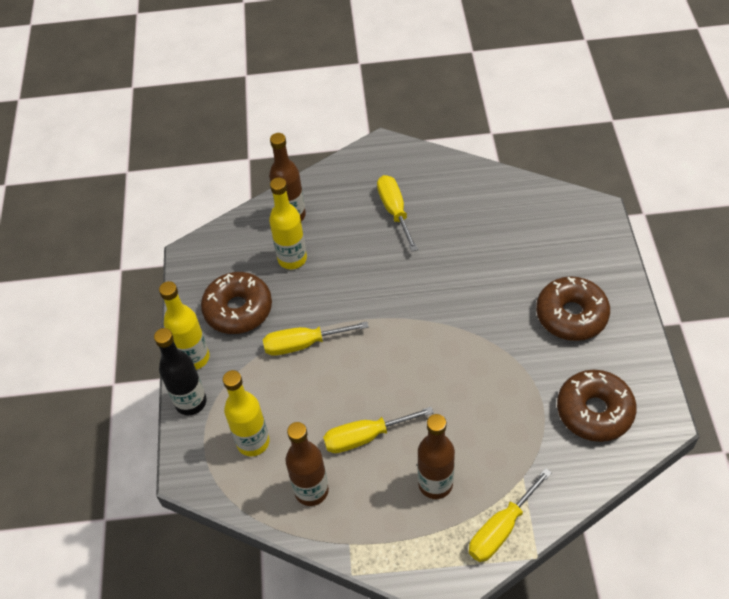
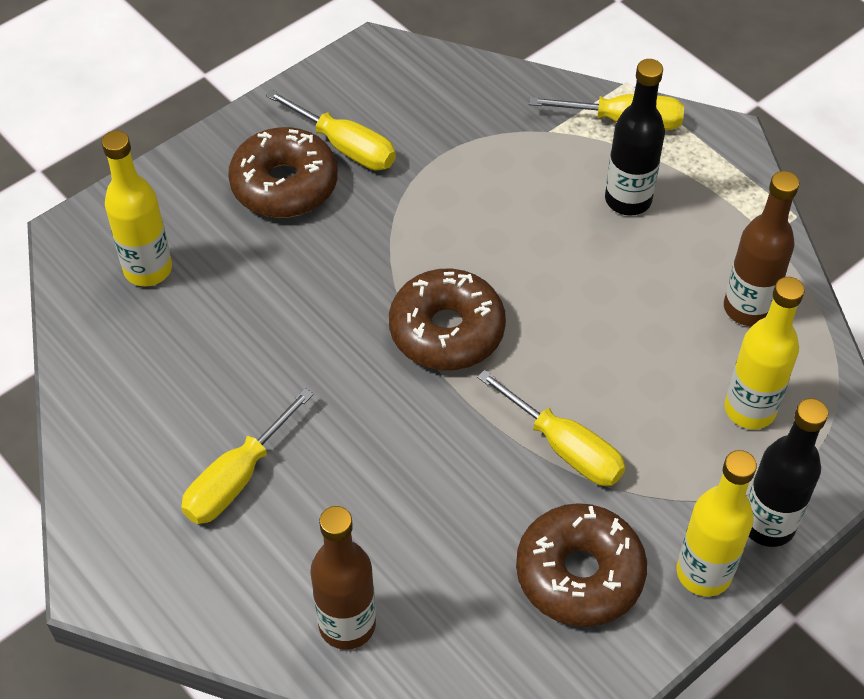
camera: 130 degrees left, 0 degrees up
(292, 259) = (432, 563): yellow bottle -> yellow bottle (148, 269)
(365, 437) = (632, 296): yellow screwdriver -> yellow screwdriver (345, 147)
(435, 484) = (628, 200): brown bottle -> black bottle
(594, 411) = (410, 108): brown donut -> brown donut (447, 331)

